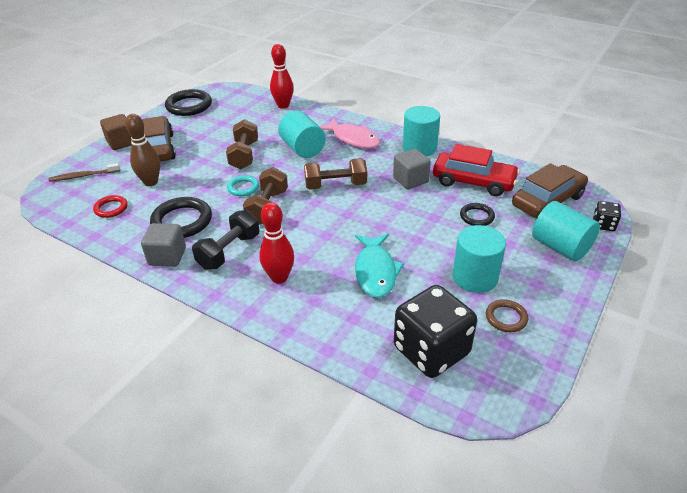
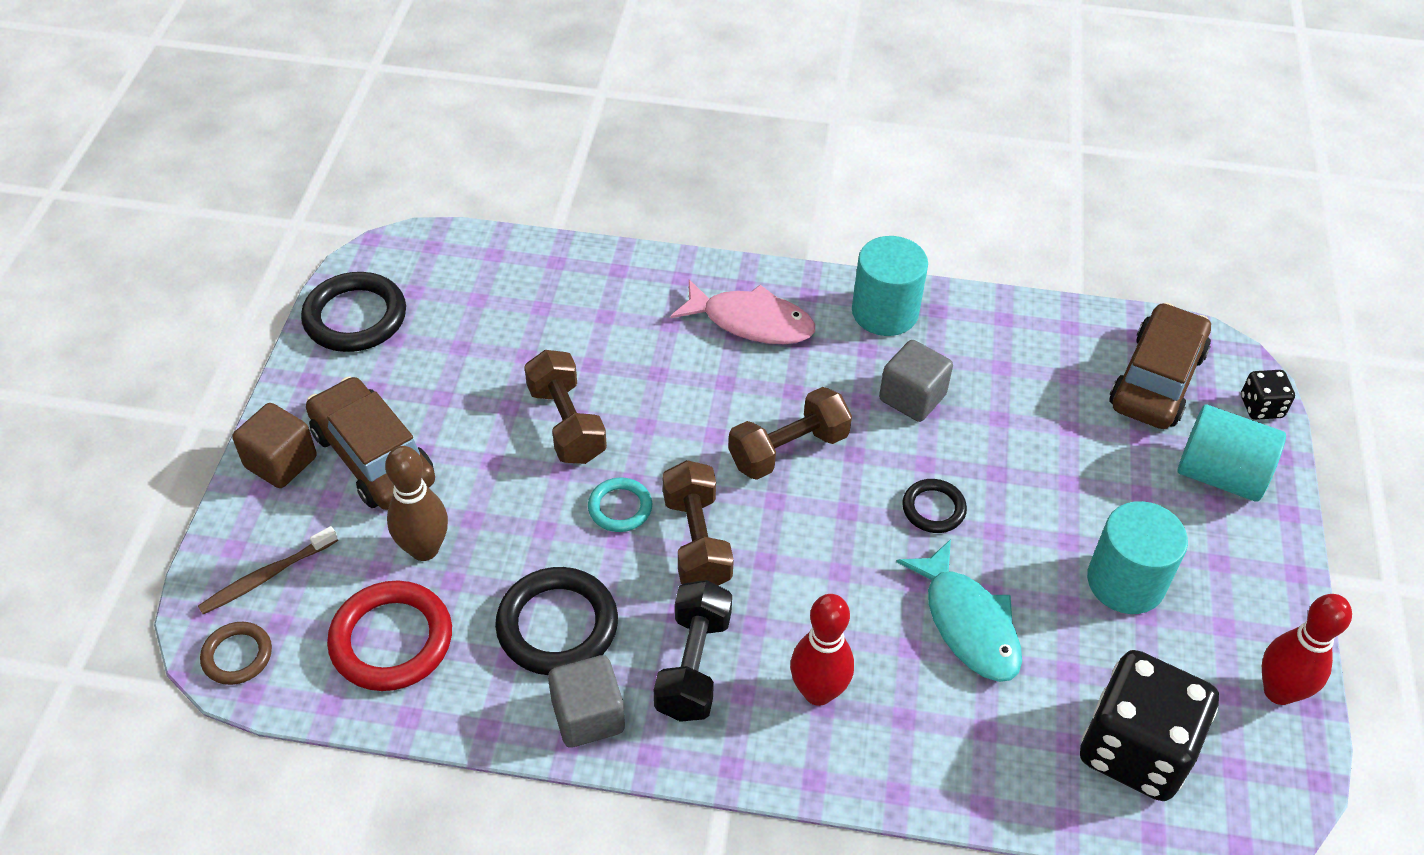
camera: 25 degrees left, 10 degrees up
(111, 208) = (391, 640): red ring -> red ring, size x1.77
(283, 105) = (558, 265): red bowling pin -> red bowling pin (1278, 691)
(302, 149) = (670, 374): turquoise cylinder -> none
(473, 182) = (1019, 370): red car -> none
(477, 216) = (1064, 450): black ring -> black ring (933, 509)
(506, 318) = (1208, 646): brown ring -> brown ring (237, 656)

